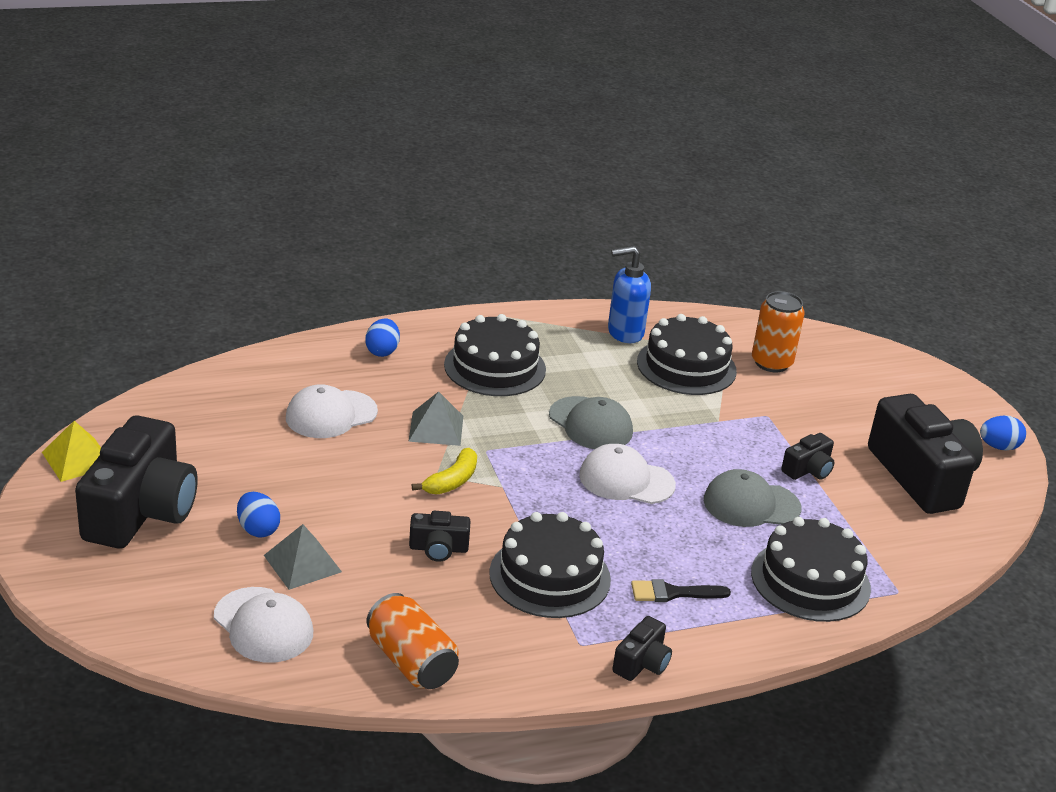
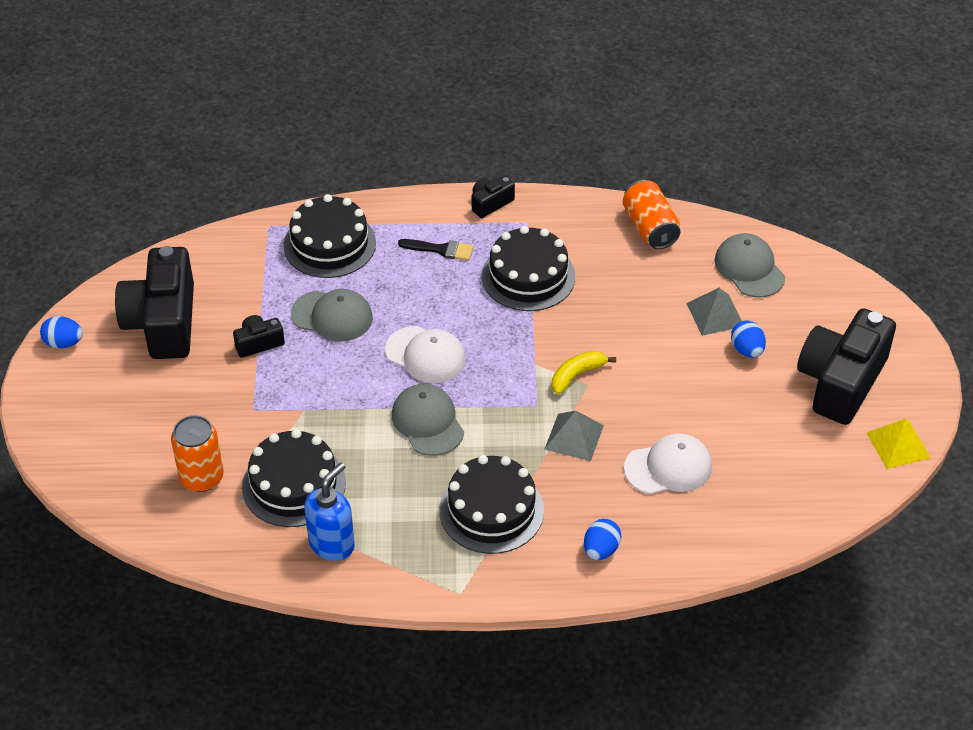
camera: 160 degrees left, 15 degrees up
(263, 625) = (749, 268): white cap -> grey cap
(438, 548) = (606, 312): black camera -> none
(624, 333) = (332, 544): blue soap dispenser -> blue soap dispenser turned 60 degrees counterclockwise

